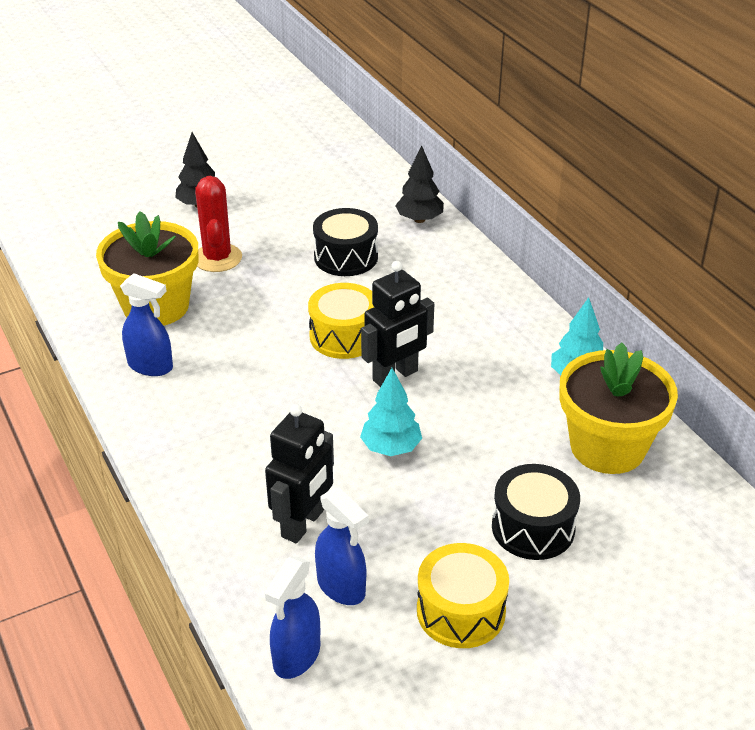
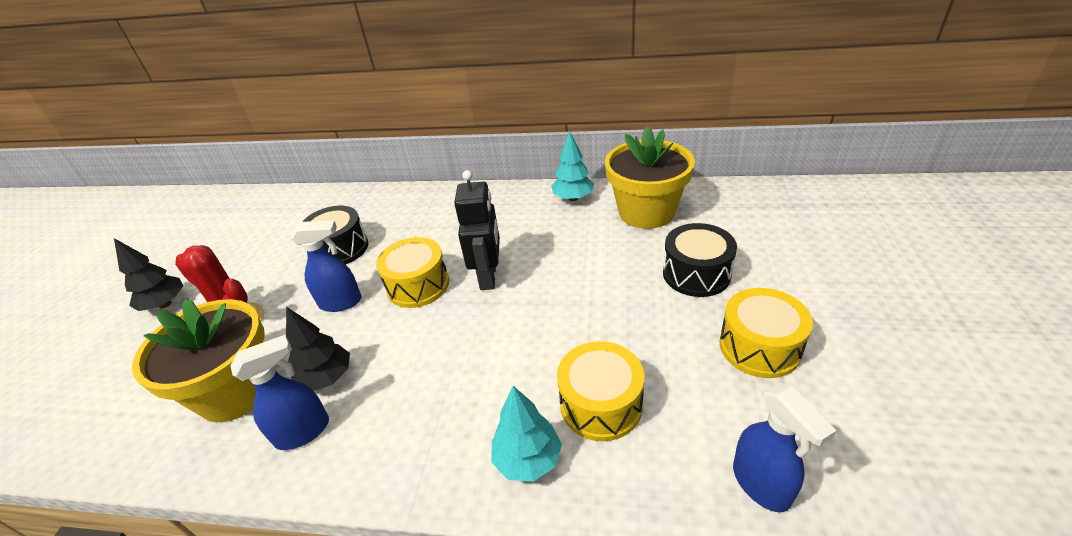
camera: 50 degrees left, 0 degrees up
(303, 524) = (601, 404): black robot -> yellow drum
(341, 587) = (693, 411): blue spray bottle -> blue spray bottle (341, 302)
(391, 448) = (560, 311): turquoise tree -> turquoise tree (528, 459)
(419, 219) = (353, 200): black tree -> black tree (327, 378)

